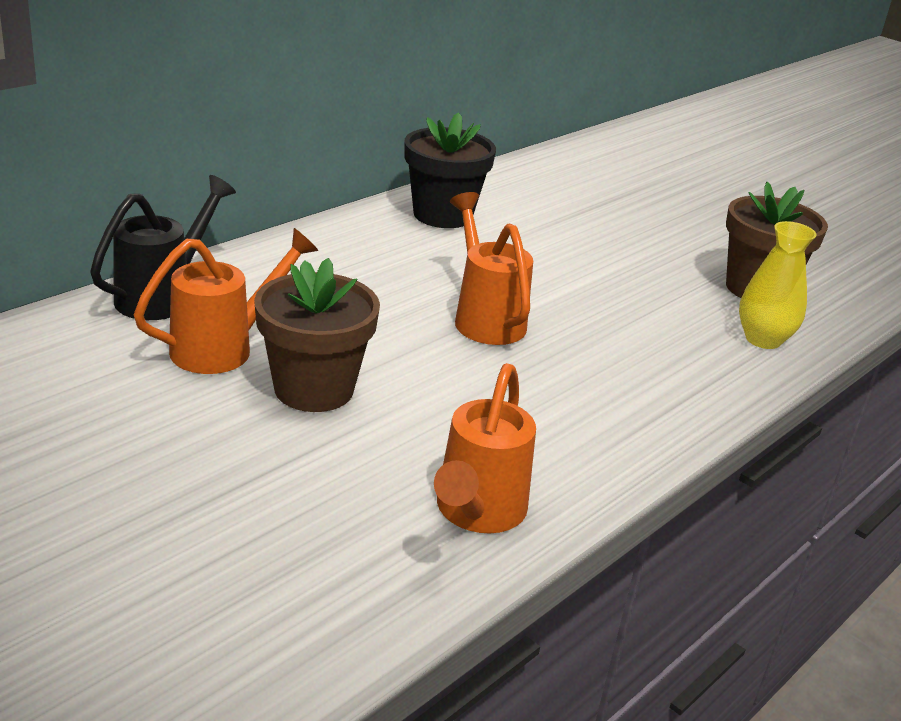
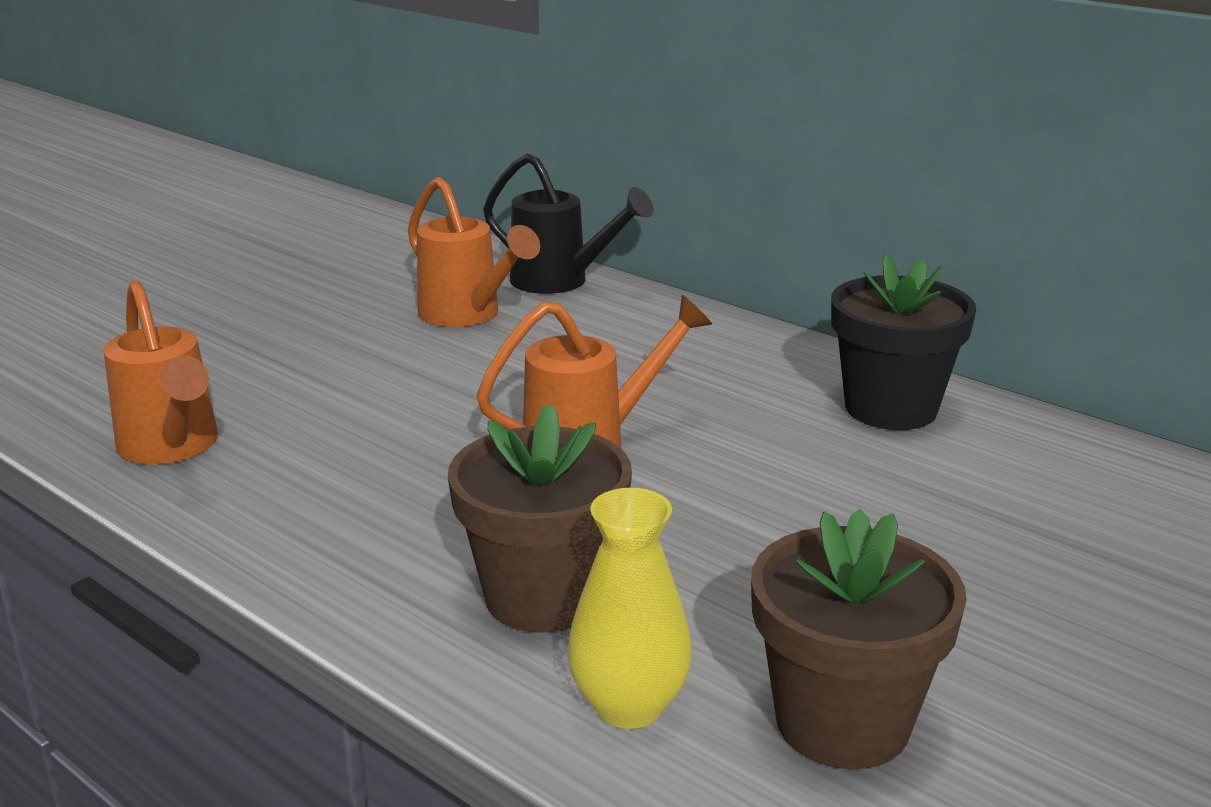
camera: 90 degrees right, 5 degrees down
(314, 389) = (398, 359): brown flower pot -> brown flower pot (543, 597)
(476, 514) = (172, 448): orange watering can -> orange watering can turned 135 degrees counterclockwise

